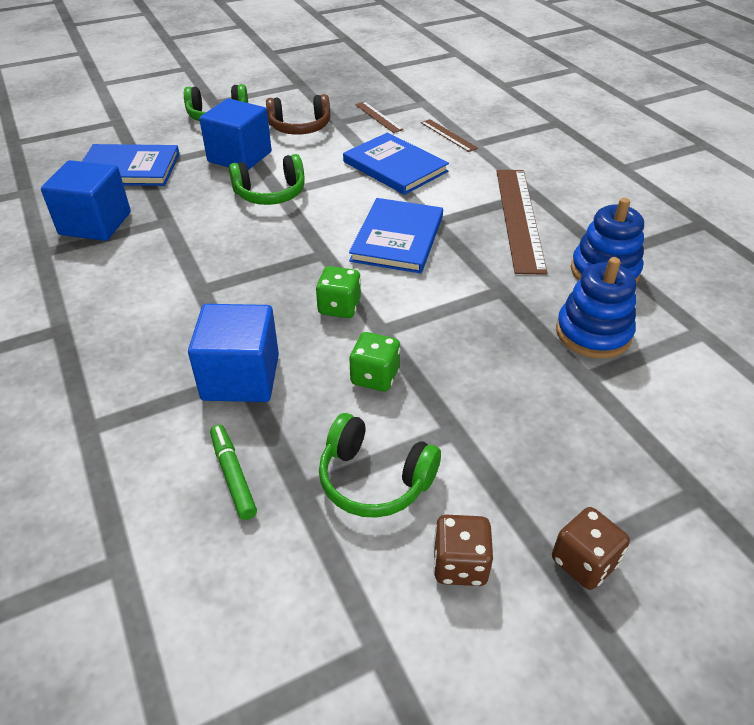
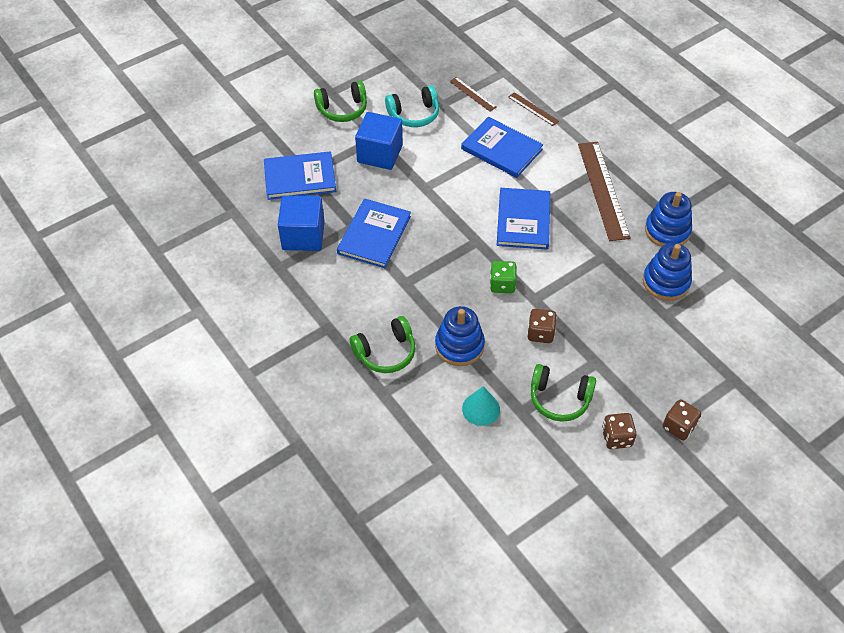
camera: 10 degrees left, 10 degrees up
(188, 232) = (374, 235): none -> blue book
(233, 476) = (481, 409): green marker -> turquoise cone
(241, 377) = (459, 345): blue cube -> blue stacking toy
(270, 193) = (418, 189): green headphones -> green headphones (385, 352)
(300, 127) = (414, 114): brown headphones -> turquoise headphones
(375, 377) = (540, 333): green dice -> brown dice

